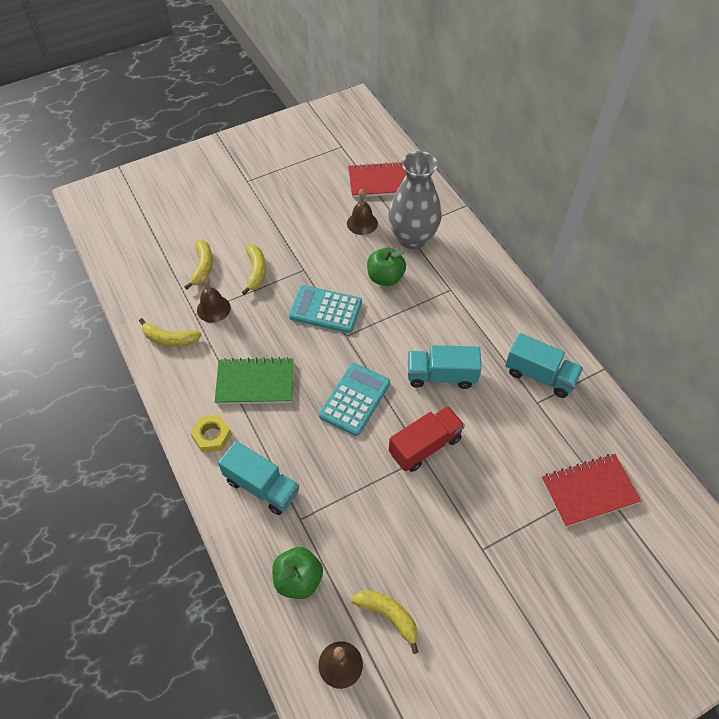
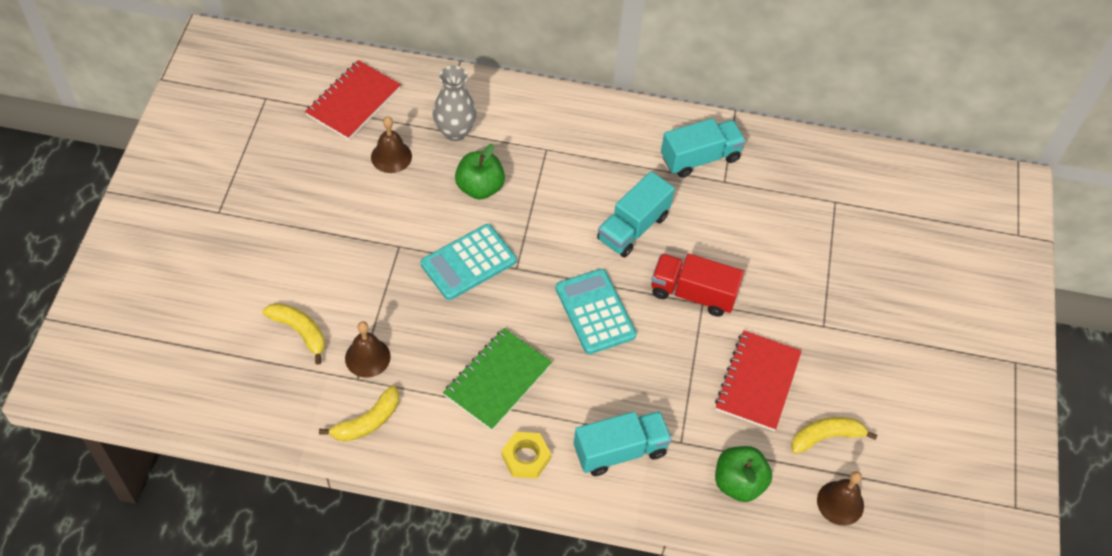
camera: 55 degrees left, 0 degrees up
(256, 271) = (357, 288): yellow banana -> none
(412, 238) = (455, 131): grey vase -> grey vase, size x0.66
(425, 446) = (693, 294): red truck -> red truck turned 75 degrees counterclockwise
(589, 491) = (835, 213): red notebook -> red notebook (757, 382)

